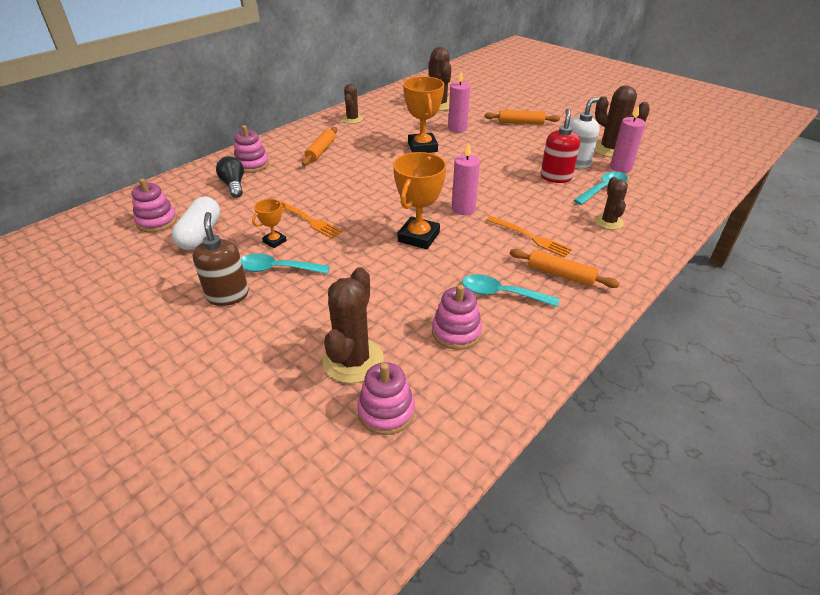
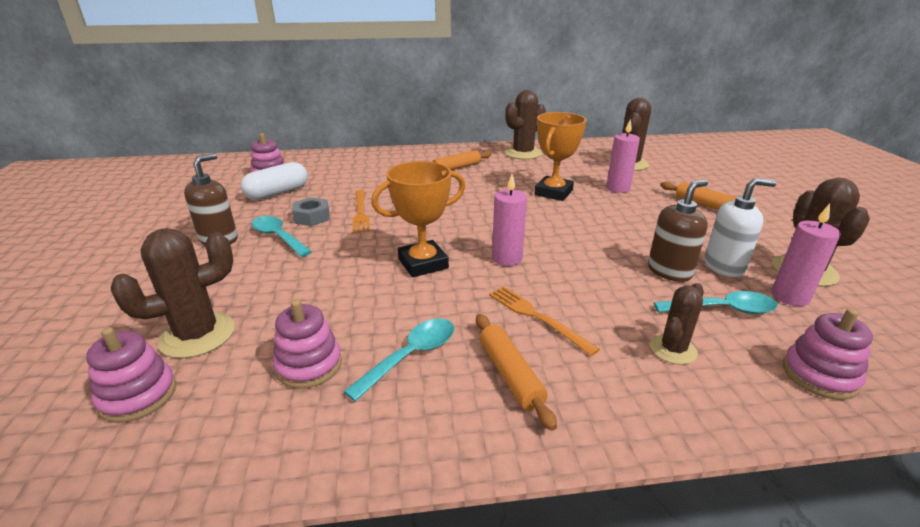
camera: 40 degrees right, 10 degrees down
(234, 185) = (354, 170): black light bulb -> none
(252, 165) = (390, 161): pink stacking toy -> pink stacking toy (819, 375)
(274, 241) = (312, 217): orange trophy -> grey nut
(352, 119) = (523, 153): brown cactus -> brown cactus, size x1.63
(501, 294) = (411, 356): turquoise spoon -> turquoise spoon turned 75 degrees clockwise
(530, 237) = (537, 317): orange fork -> orange fork turned 150 degrees clockwise
(556, 177) = (669, 271): red soap dispenser -> brown soap dispenser

